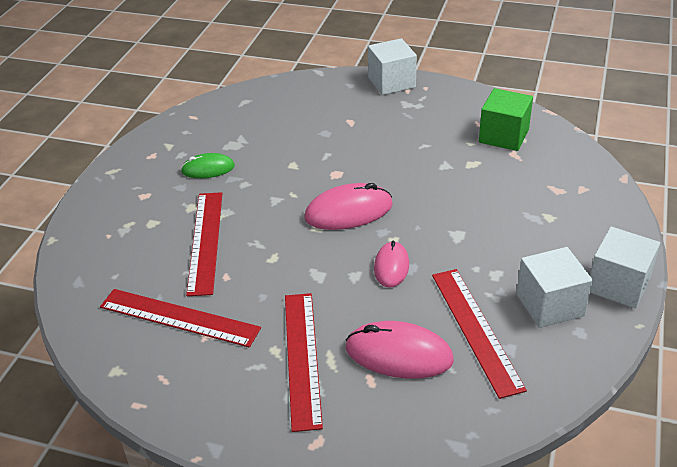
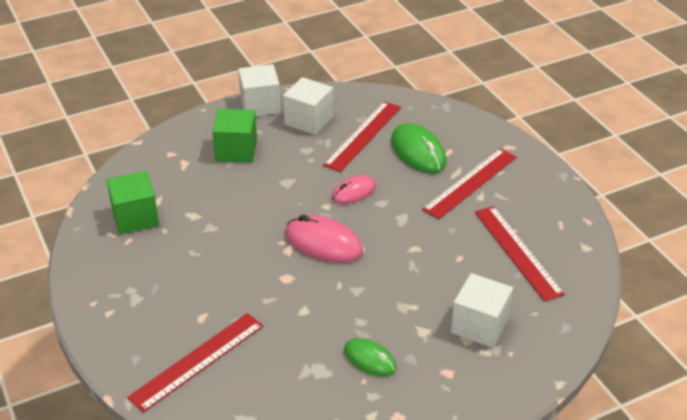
camera: 135 degrees left, 0 degrees up
(205, 241) = (445, 293): red ruler -> red ruler (197, 361)
(391, 82) = (104, 331): white cube -> white cube (479, 325)
(399, 354) = (418, 152): pink mouse -> green mouse
(545, 228) = (236, 150): none -> green cube

